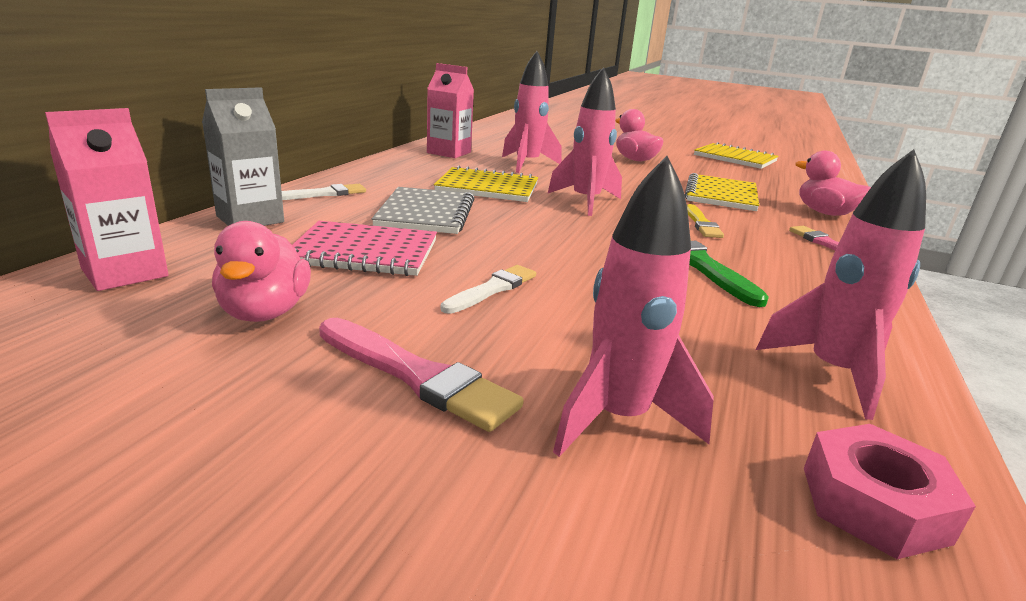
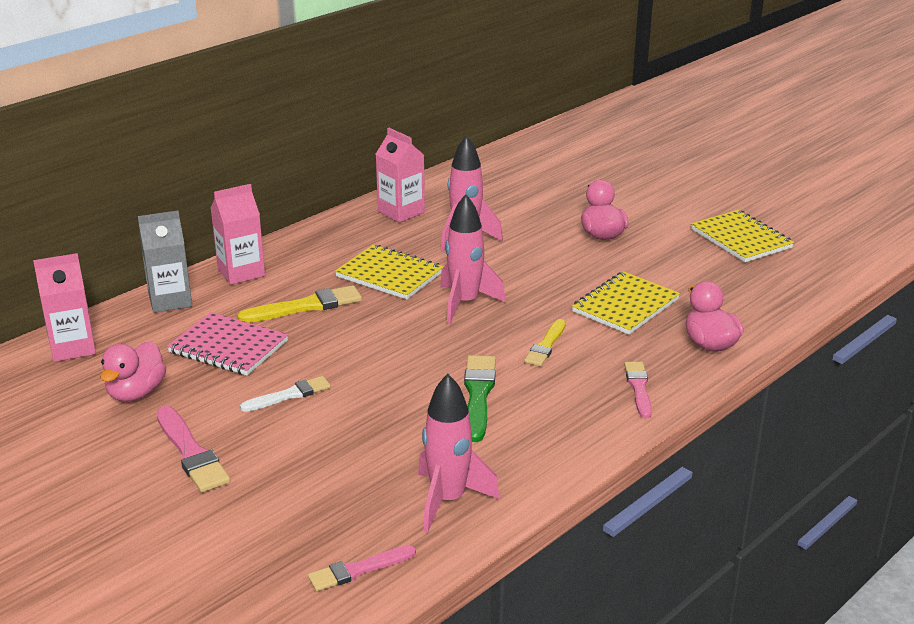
camera: 25 degrees right, 5 degrees up
(323, 194) = (241, 272): white brush -> pink carton
(426, 213) = (306, 306): grey notebook -> yellow brush
(618, 419) = (276, 500): pink rocket -> none
(874, 504) = (358, 570): pink nut -> pink brush

